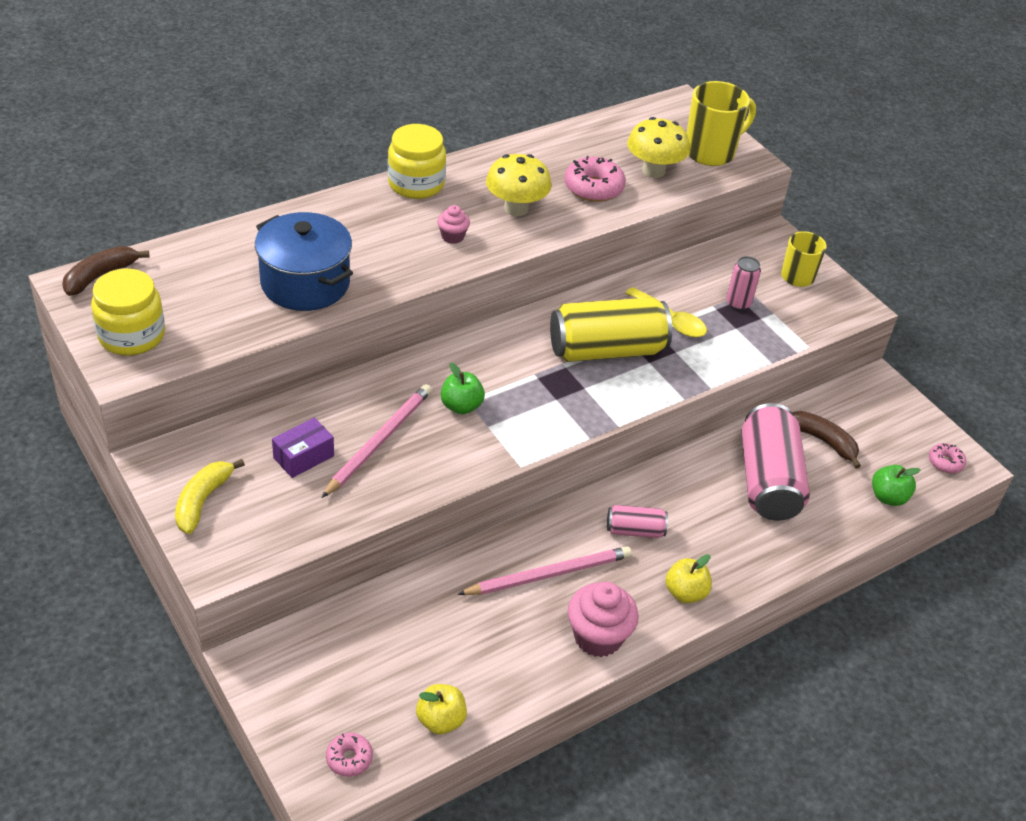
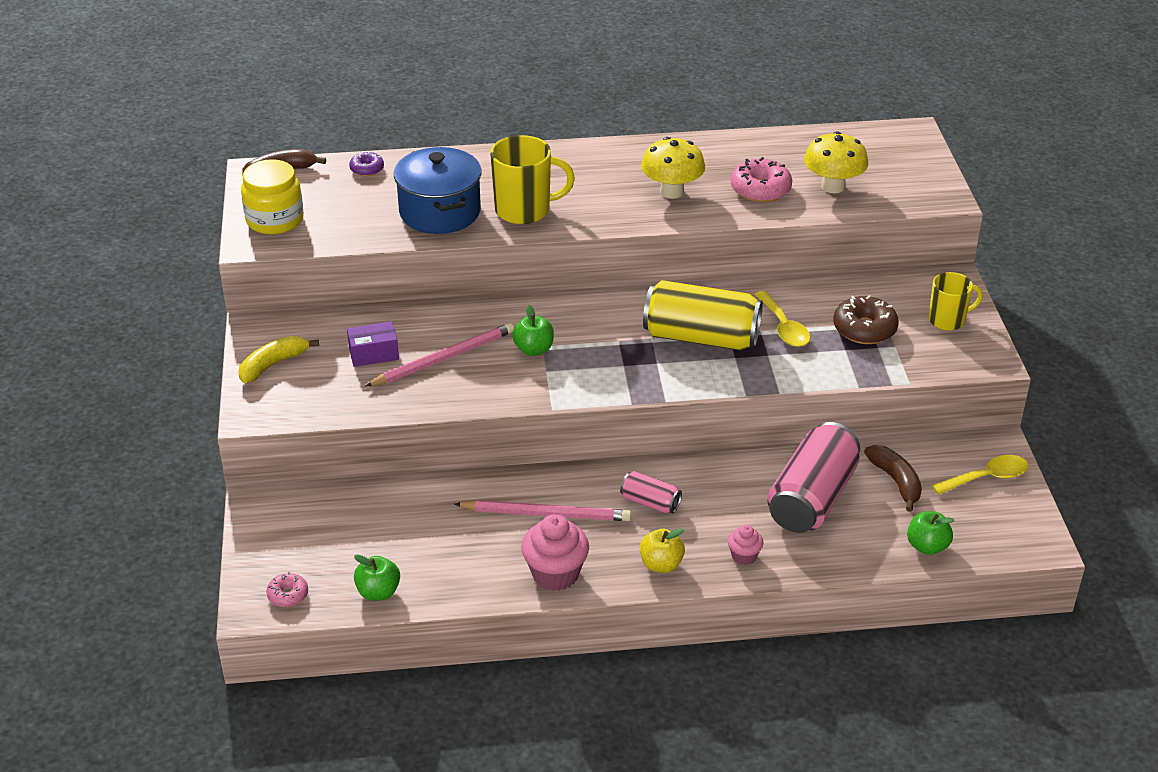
camera: 30 degrees right, 5 degrees down
(195, 252) = (367, 169): none -> purple donut
(416, 184) = (594, 153): yellow jar -> none
(441, 720) = (378, 592): yellow apple -> green apple
(452, 237) = (595, 202): pink cupcake -> pink cupcake (744, 556)
(711, 152) = (906, 181): yellow mug -> yellow mug (524, 210)
(738, 303) = (864, 329): pink can -> brown donut
(890, 415) = (987, 477): none -> yellow spoon
(945, 462) = (1014, 534): pink donut -> none

